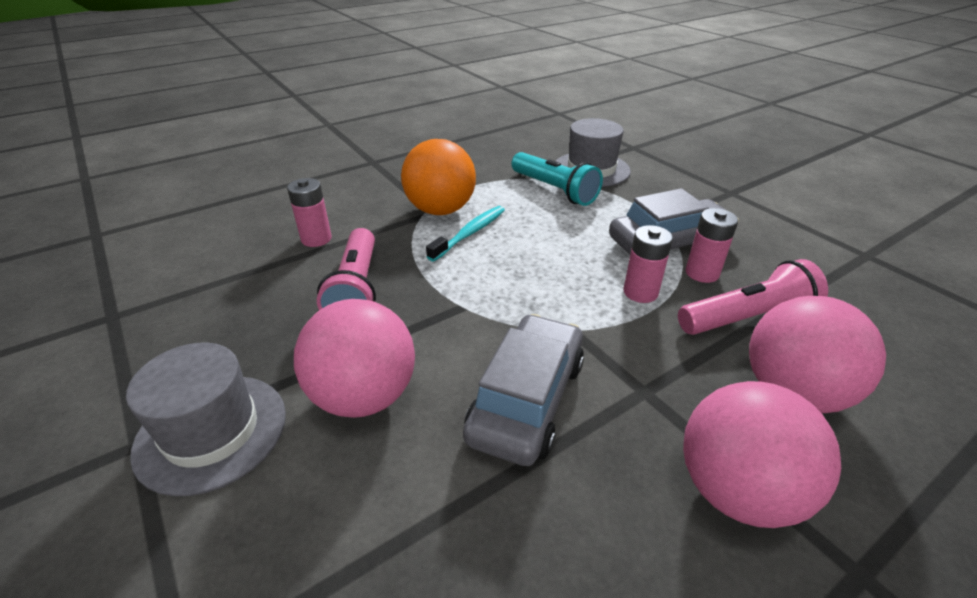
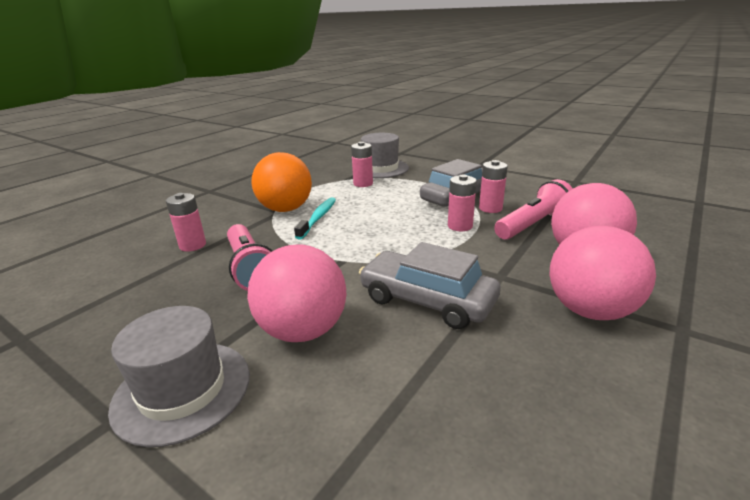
camera: 20 degrees left, 10 degrees down
(527, 399) = (427, 300): grey car -> grey car turned 60 degrees counterclockwise
(554, 190) = (363, 183): turquoise flashlight -> pink battery

